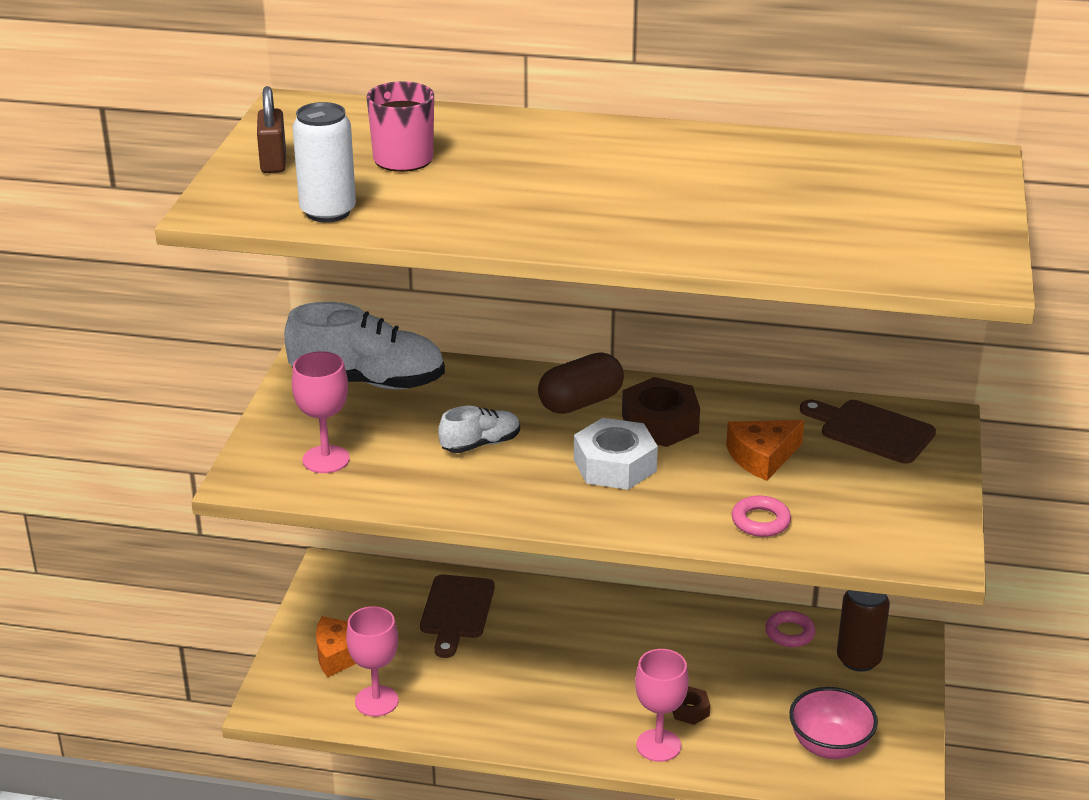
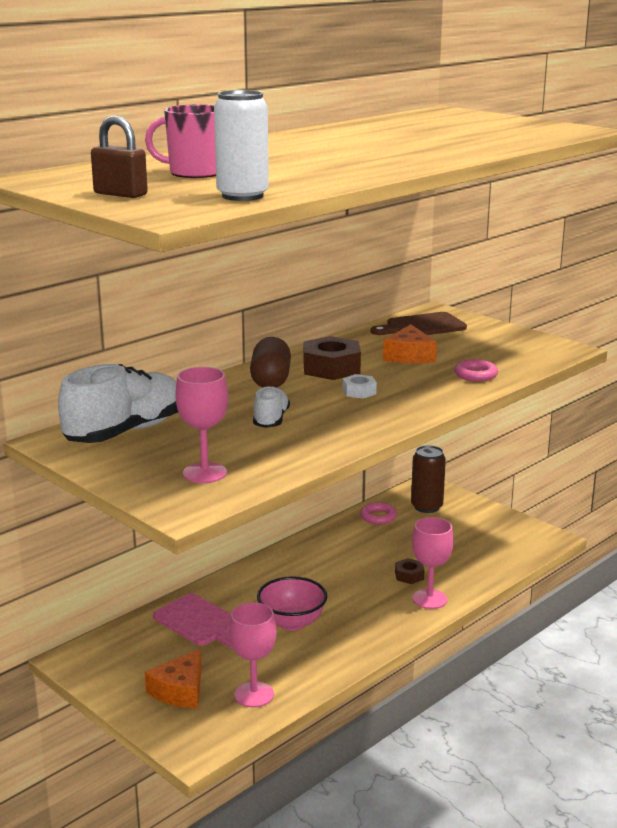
camera: 55 degrees left, 10 degrees down
(457, 611) = (200, 622): brown cutting board -> pink cutting board
(614, 465) = (359, 392): white nut -> white nut, size x0.52
(829, 746) = (491, 545): pink bowl -> pink bowl (292, 623)

